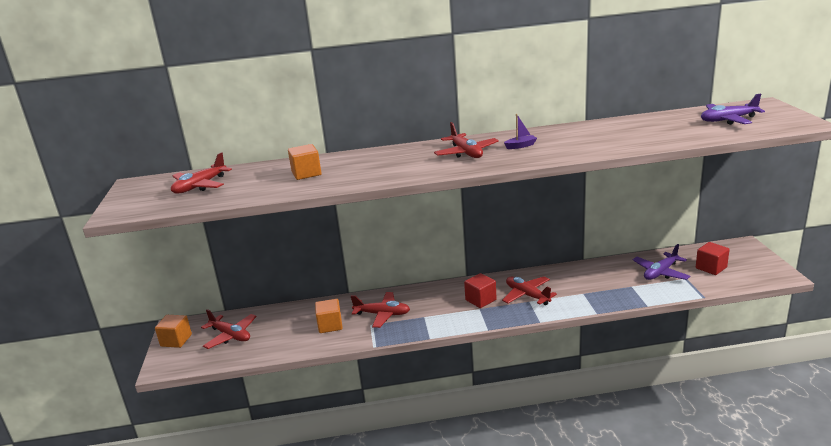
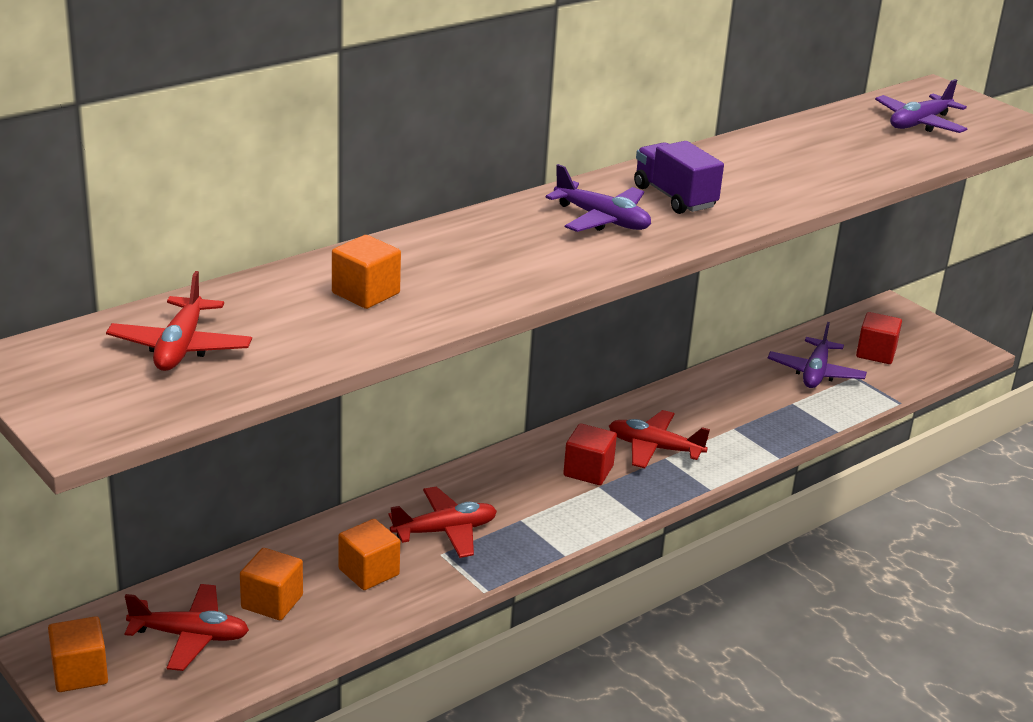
camera: 35 degrees left, 5 degrees up
(277, 329) = (272, 602): none -> orange cube
(466, 153) = (602, 220): red plane -> purple plane
(520, 146) = (674, 197): purple boat -> purple truck

